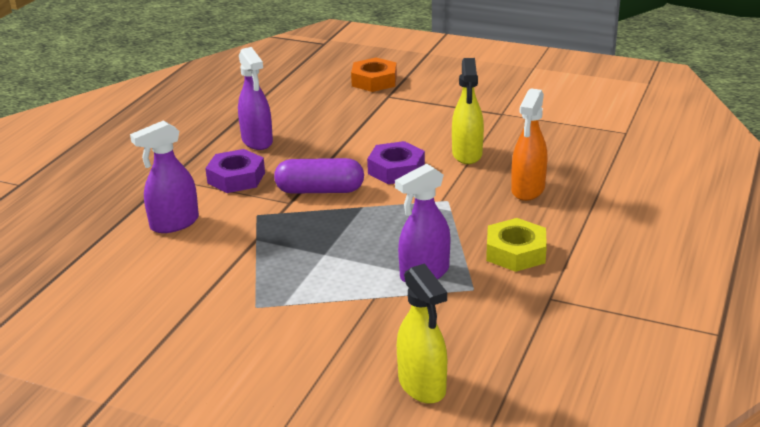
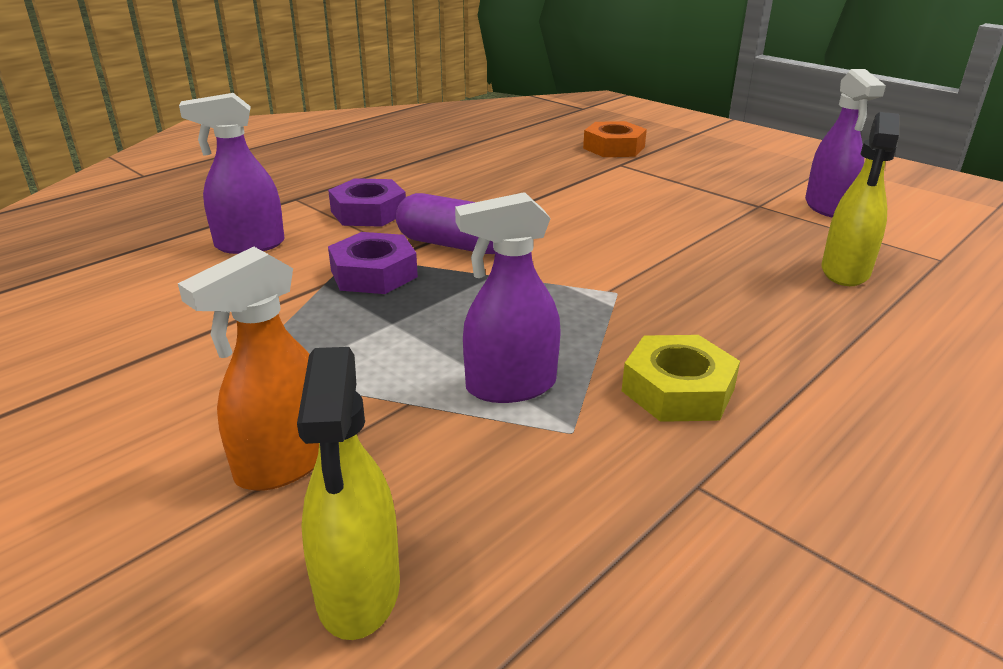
camera: 20 degrees right, 0 degrees up
(257, 141) = (428, 181): purple spray bottle -> purple spray bottle (827, 207)
(396, 169) = (572, 241): purple nut -> purple nut (374, 273)
(467, 154) = (681, 242): yellow spray bottle -> yellow spray bottle (845, 272)
(528, 190) = (747, 303): orange spray bottle -> orange spray bottle (284, 463)

